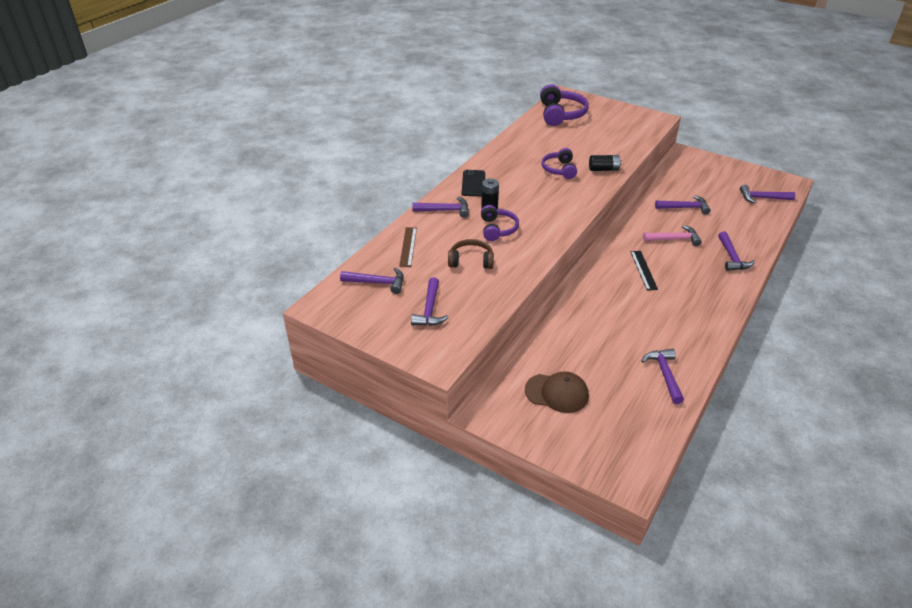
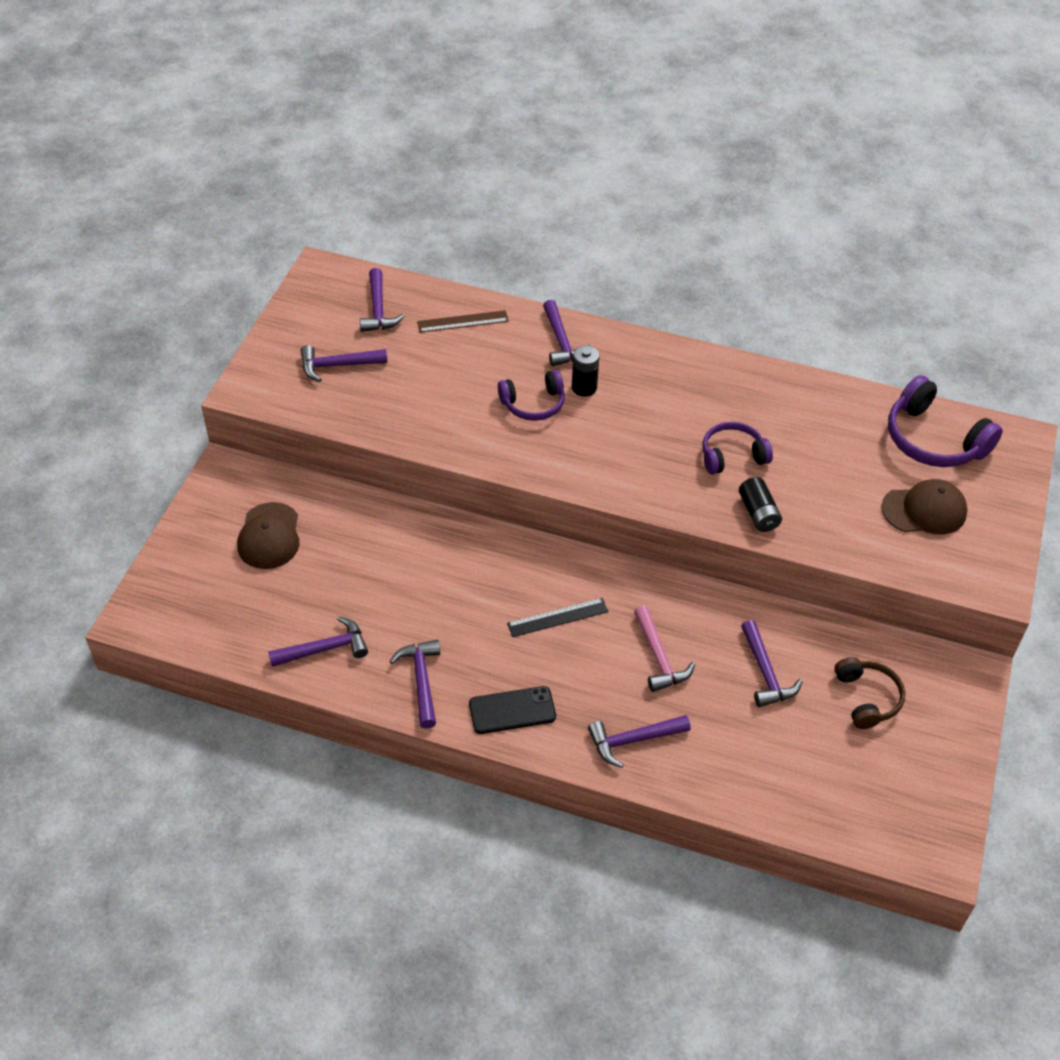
camera: 75 degrees right, 10 degrees up
(471, 261) = (449, 387): brown headphones -> brown headphones (867, 698)
(473, 183) = (646, 360): black phone -> black phone (512, 710)
(561, 114) = (933, 440): purple headphones -> purple headphones turned 60 degrees clockwise
(608, 125) = (924, 510): none -> brown cap
(762, 198) = (853, 800): purple hammer -> purple hammer (421, 680)

